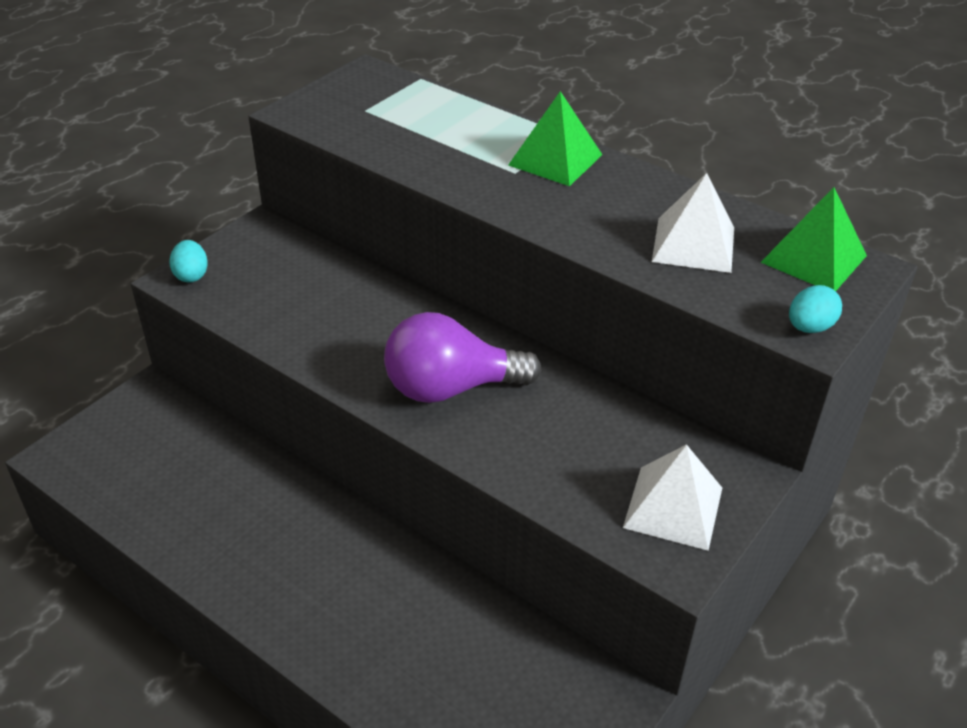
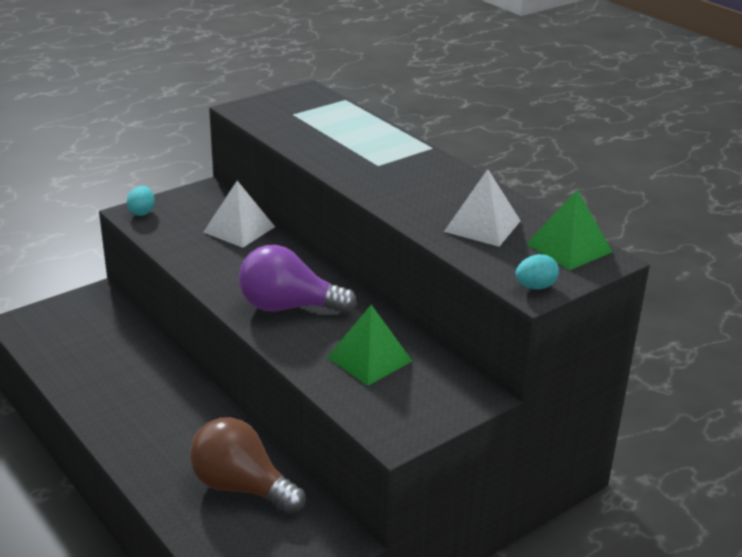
camera: 15 degrees right, 10 degrees down
(460, 647) = (241, 487): none -> brown light bulb
(555, 159) = (413, 161): green pyramid -> green pyramid (369, 359)
(673, 507) = (410, 404): white pyramid -> white pyramid (239, 229)

